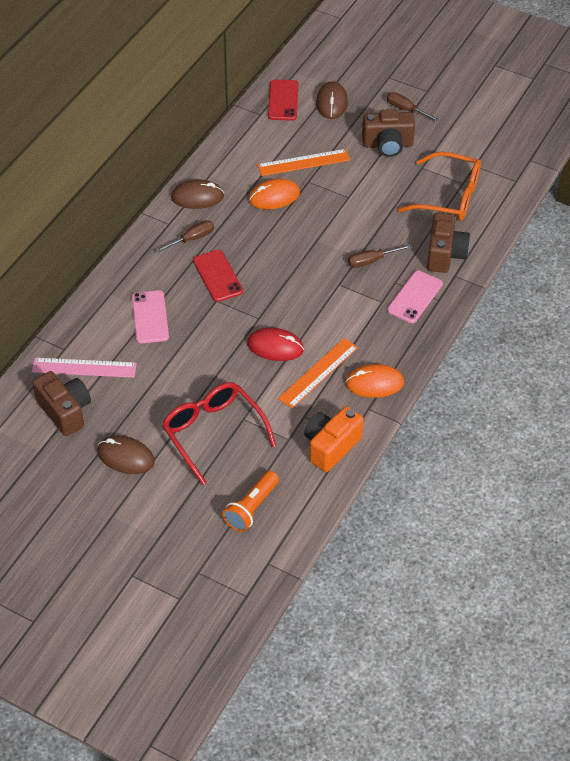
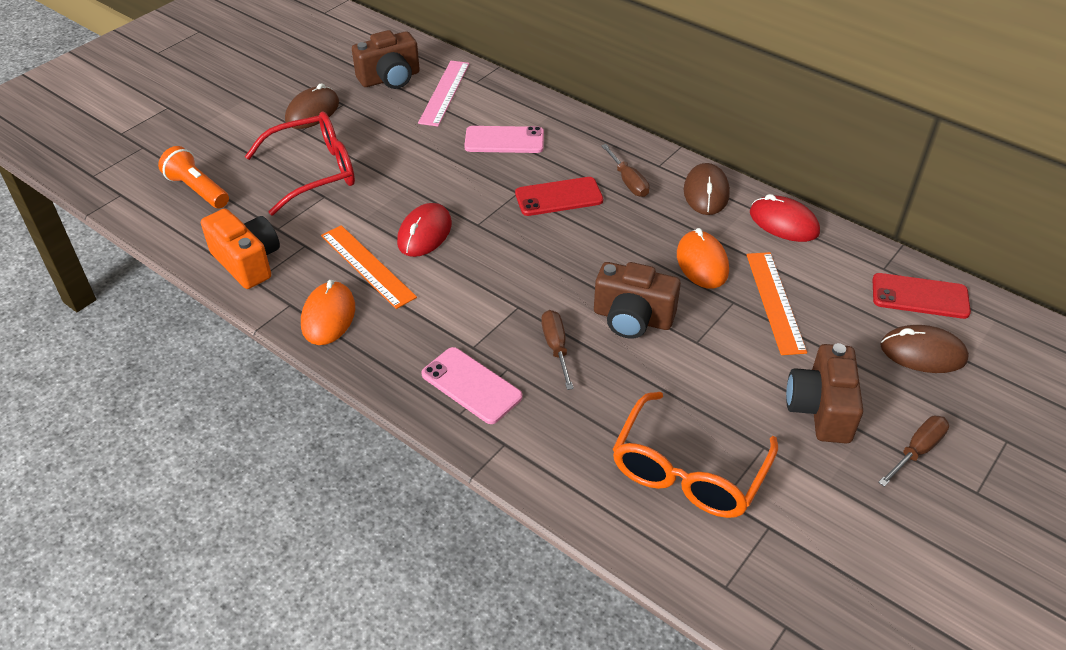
camera: 100 degrees right, 5 degrees down
(224, 158) = (783, 223): none -> red mouse
(445, 254) = (553, 439): brown camera -> brown camera (632, 318)

